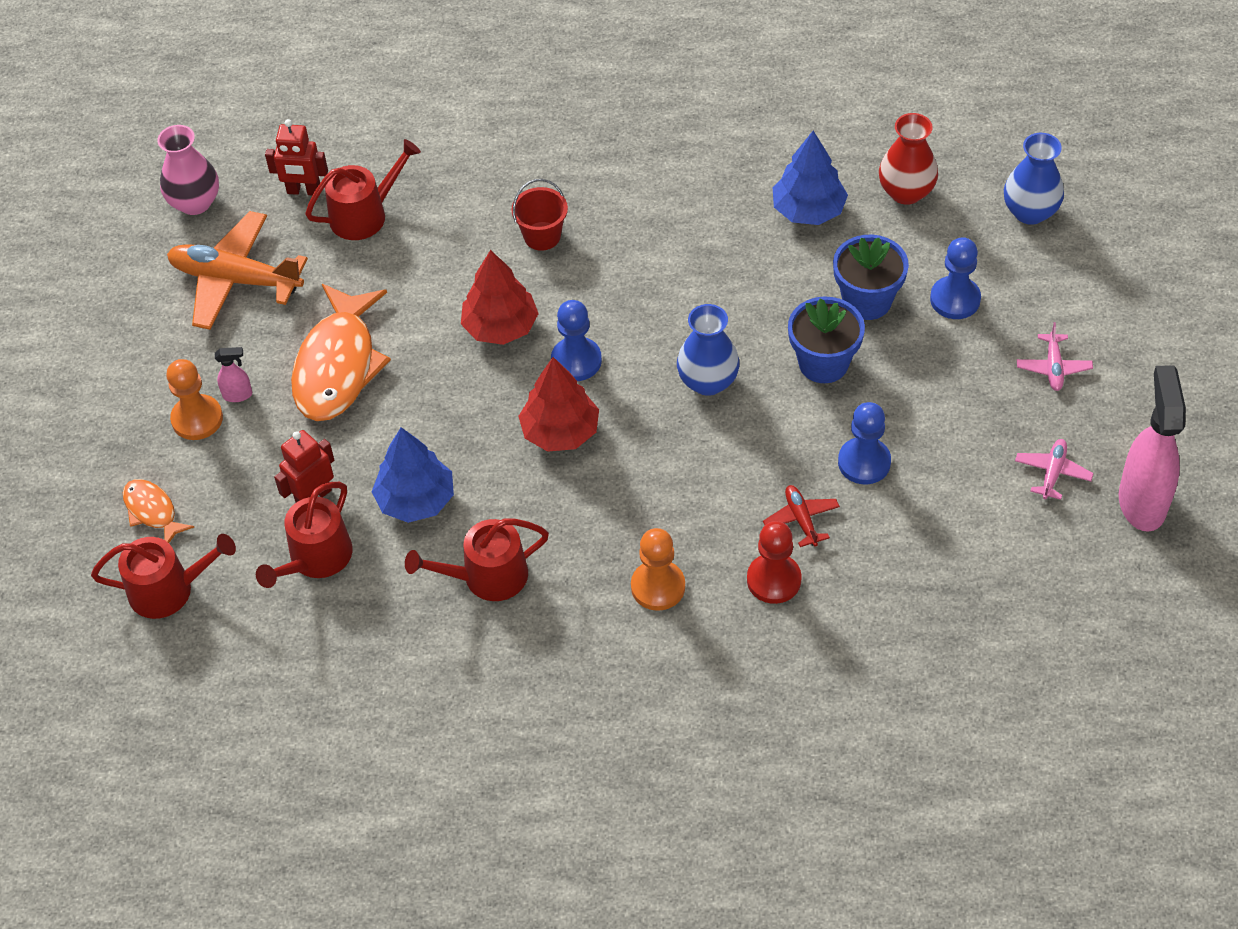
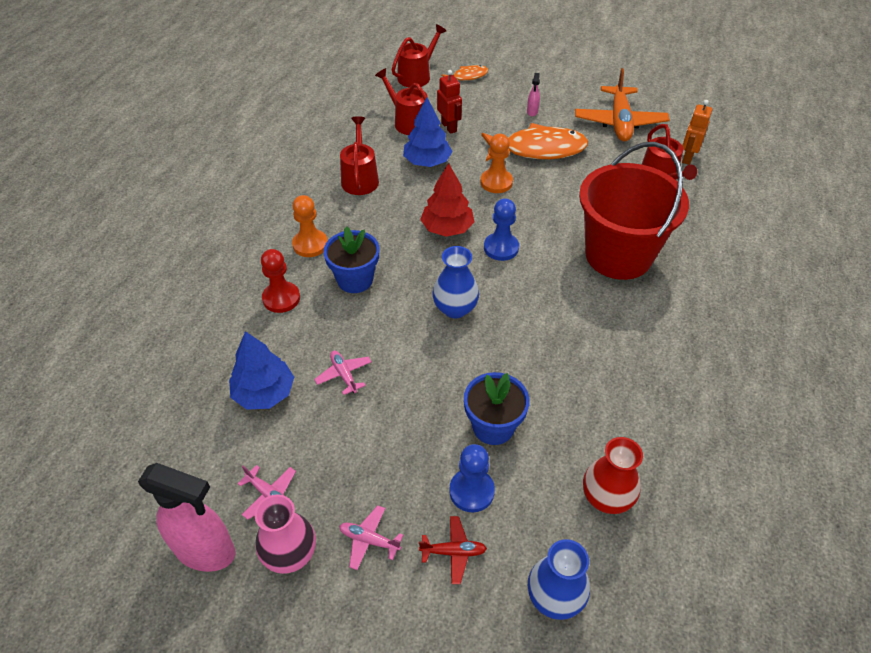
camera: 105 degrees right, 5 degrees down
(169, 590) = (417, 76): red watering can -> red watering can turned 150 degrees counterclockwise
(195, 202) = (687, 115): pink vase -> pink vase (290, 554)
(197, 419) = (521, 97): orange pawn -> orange pawn (496, 182)
(235, 280) = (619, 122): orange plane -> orange plane turned 150 degrees clockwise
(304, 191) = (687, 157): red robot -> orange robot
(338, 366) = (538, 149): orange fish -> orange fish turned 150 degrees clockwise
(500, 327) = (543, 219): red tree -> none
(542, 236) = (618, 255): red bucket -> red bucket, size x2.46
(801, 519) = (317, 325): red plane -> red plane (453, 552)
(808, 210) = (603, 417): blue tree -> blue tree (264, 393)
(823, 363) = (443, 379): blue flower pot -> blue flower pot (355, 280)
(864, 462) = (344, 375): blue pawn -> pink plane

